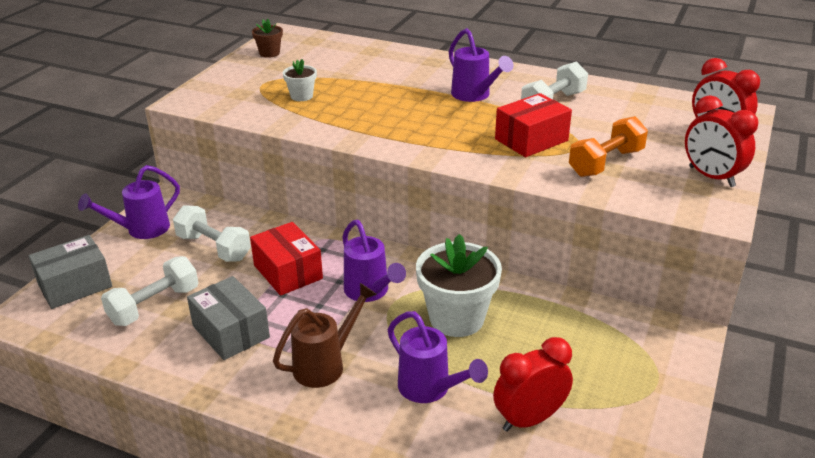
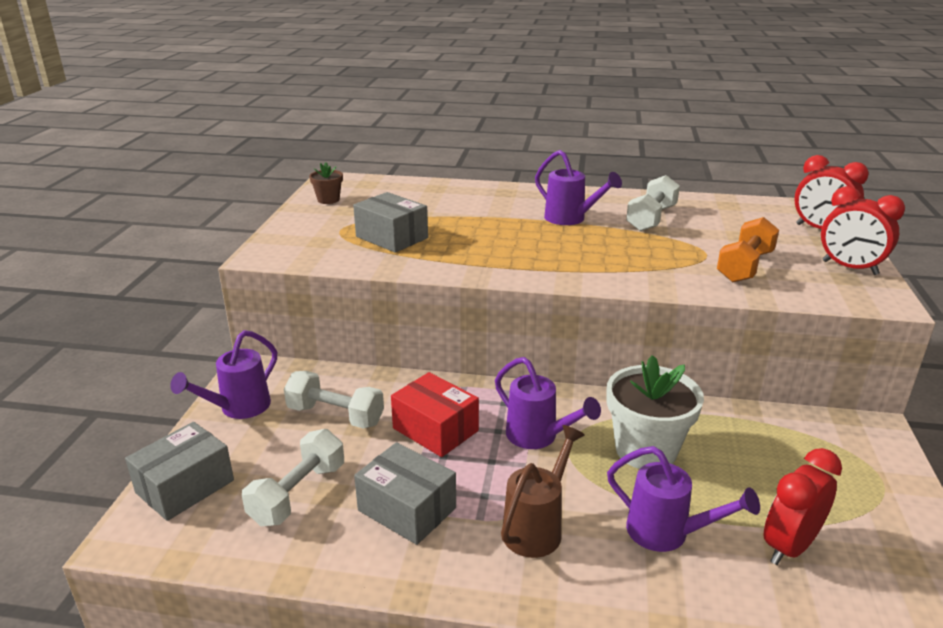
camera: 15 degrees left, 5 degrees down
(301, 96) = (391, 237): white flower pot -> grey box
(531, 140) = (657, 254): red box -> none

